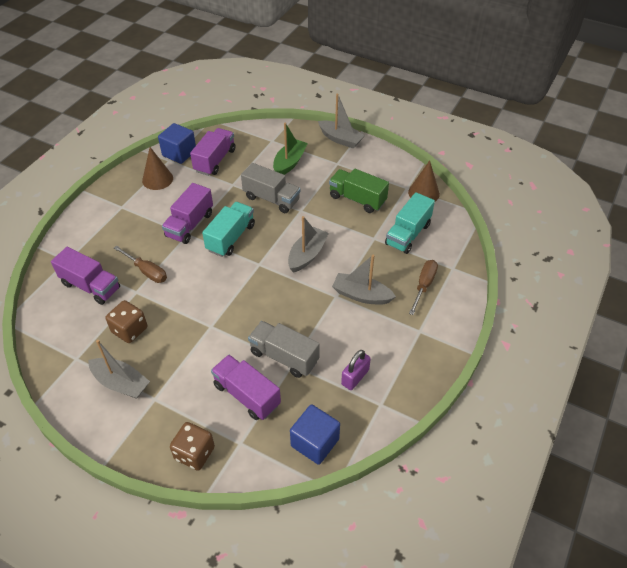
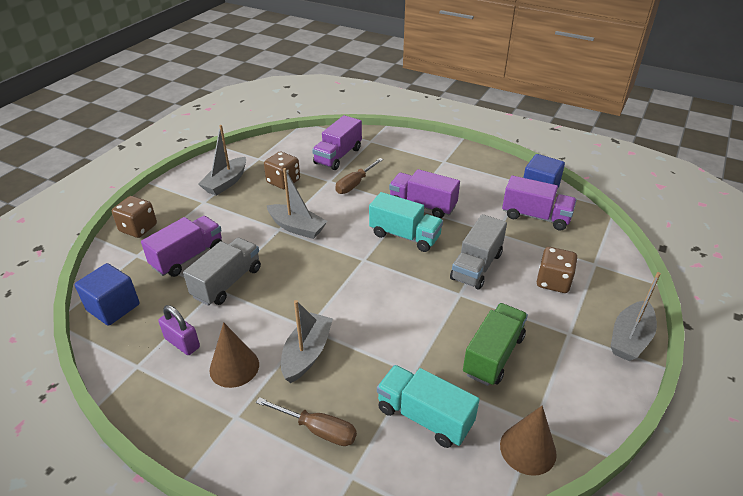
camera: 90 degrees right, 10 degrees down
(157, 179) = (491, 179): brown cone -> brown cone (234, 367)
(289, 163) = (553, 282): green boat -> brown dice
(307, 255) = (379, 300): grey boat -> grey boat (297, 227)

